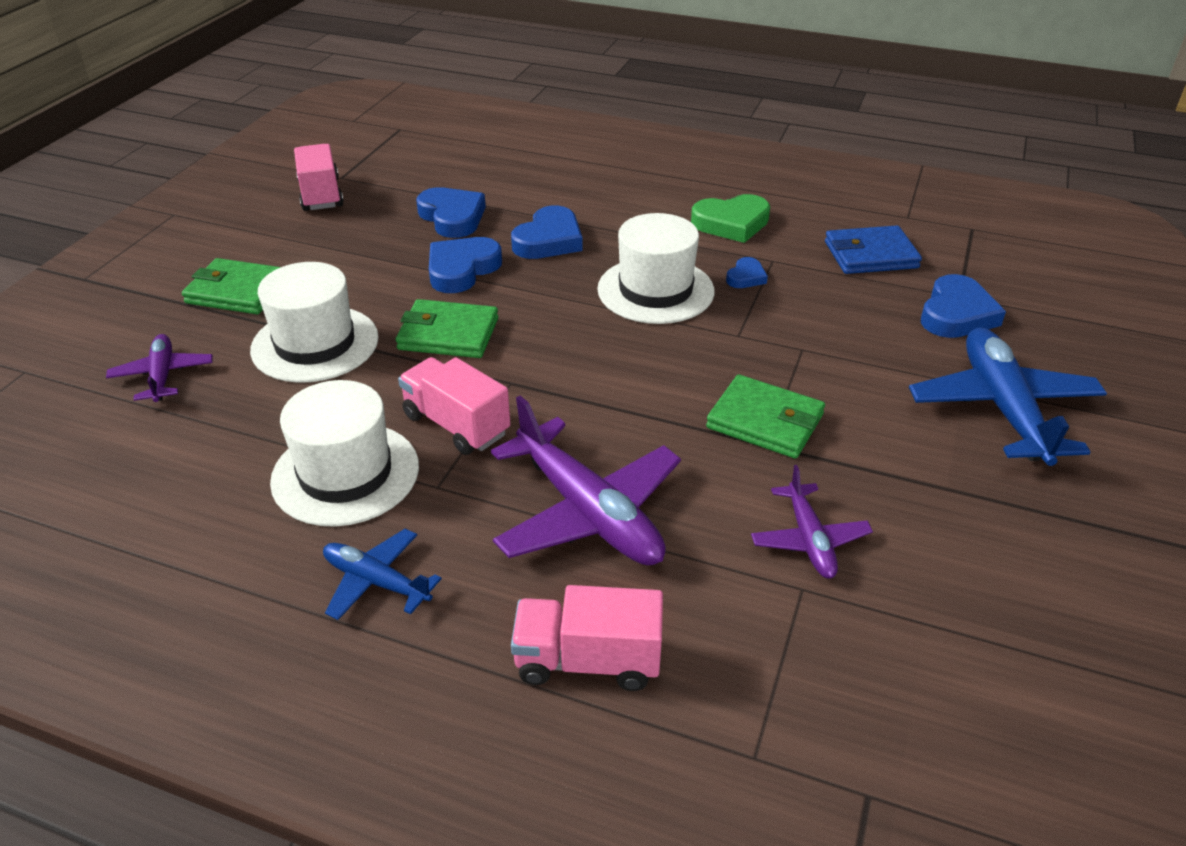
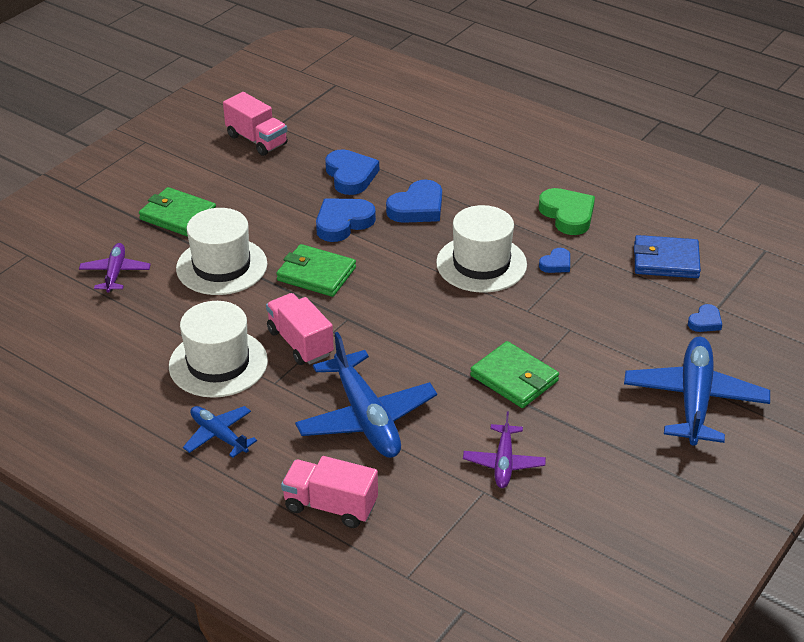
camera: 15 degrees right, 0 degrees up
(321, 195) = (257, 140): pink truck -> pink truck turned 135 degrees clockwise
(588, 512) = (366, 418): purple plane -> blue plane
(731, 223) = (567, 215): green heart -> green heart turned 120 degrees counterclockwise
(956, 314) = (705, 322): blue heart -> blue heart, size x0.54

